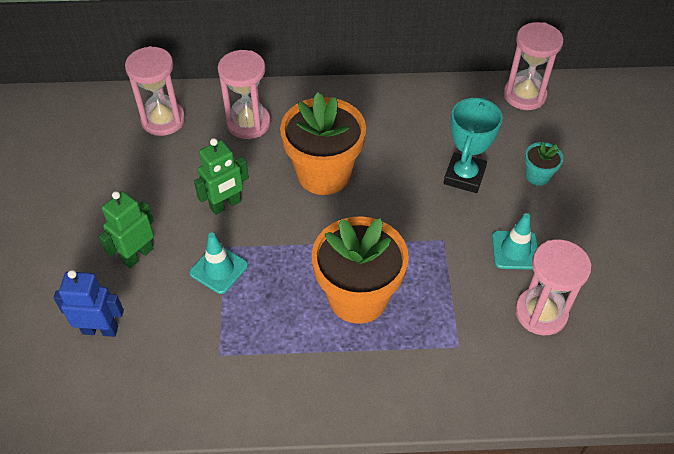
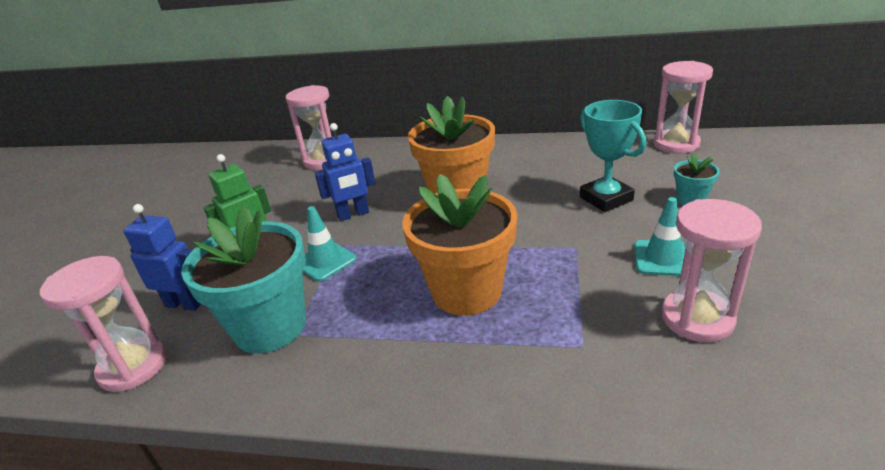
camera: 15 degrees right, 20 degrees down
(195, 348) = (270, 327): none -> turquoise flower pot
(225, 205) = (353, 215): green robot -> blue robot
(248, 123) = (397, 162): pink hourglass -> pink hourglass (133, 366)
(464, 176) = (606, 198): turquoise trophy -> turquoise trophy turned 60 degrees counterclockwise

